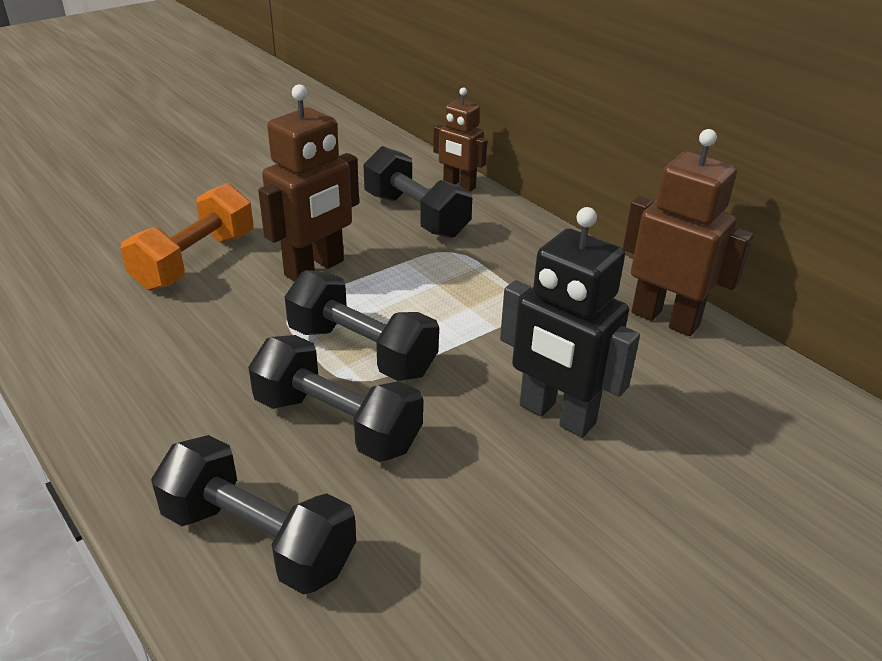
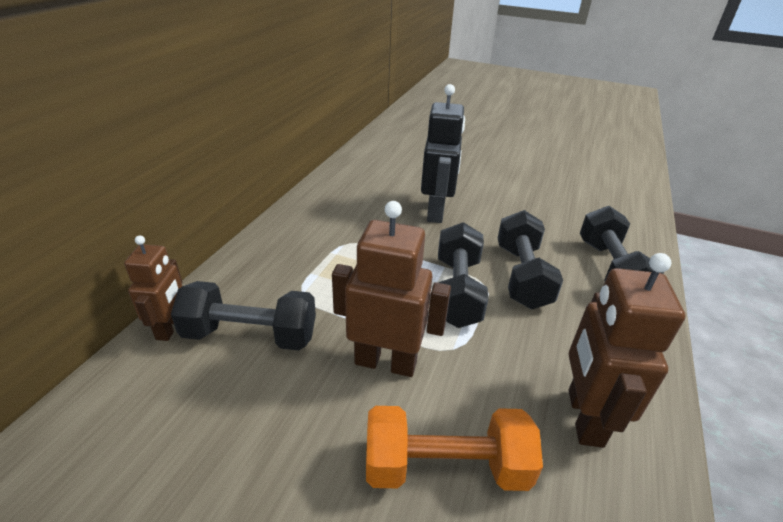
camera: 120 degrees left, 0 degrees up
(416, 215) = (250, 335): black dumbbell -> black dumbbell turned 75 degrees clockwise
(665, 319) = (323, 195): brown robot -> brown robot (584, 417)

